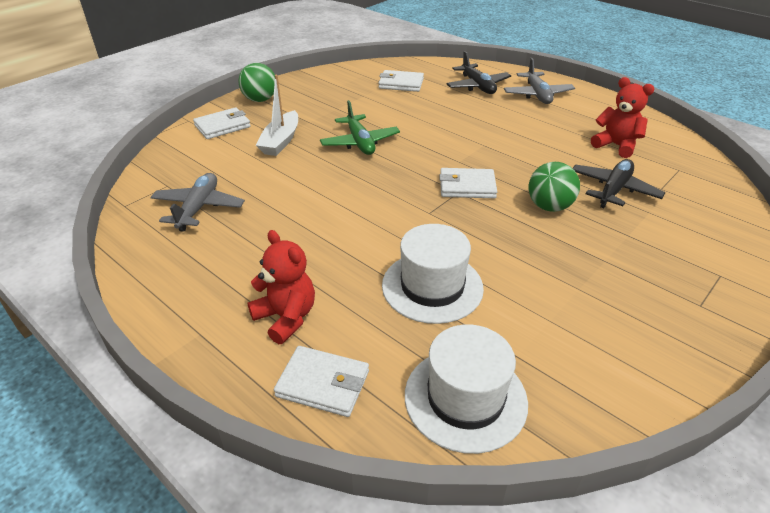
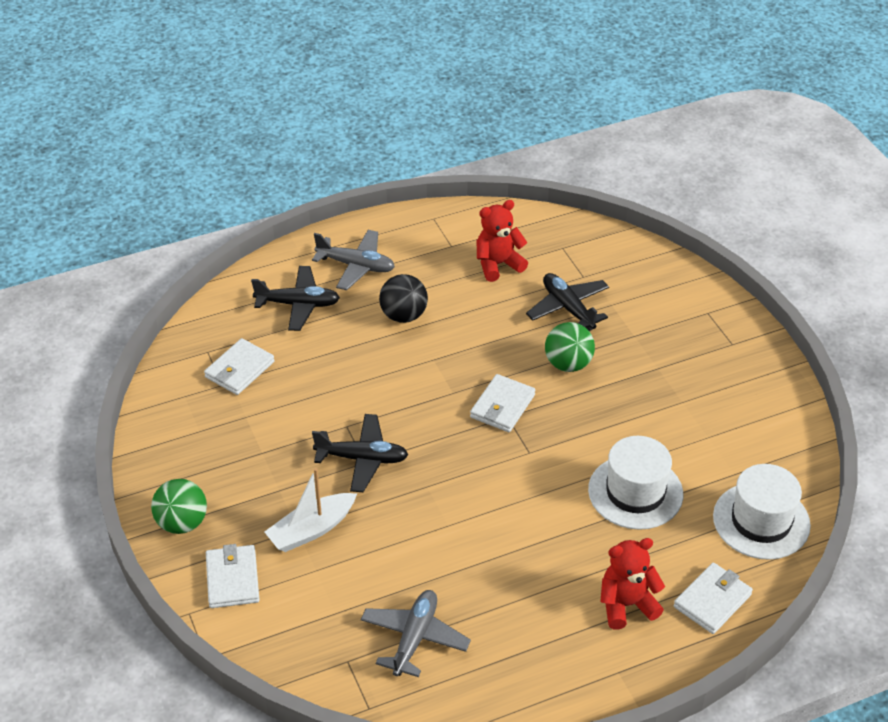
camera: 65 degrees left, 5 degrees up
(198, 208) = (414, 638): grey plane -> grey plane turned 75 degrees clockwise
(281, 141) = (311, 530): white boat -> white boat turned 105 degrees clockwise
(360, 142) = (362, 459): green plane -> black plane
(513, 122) = (403, 315): none -> black ball

